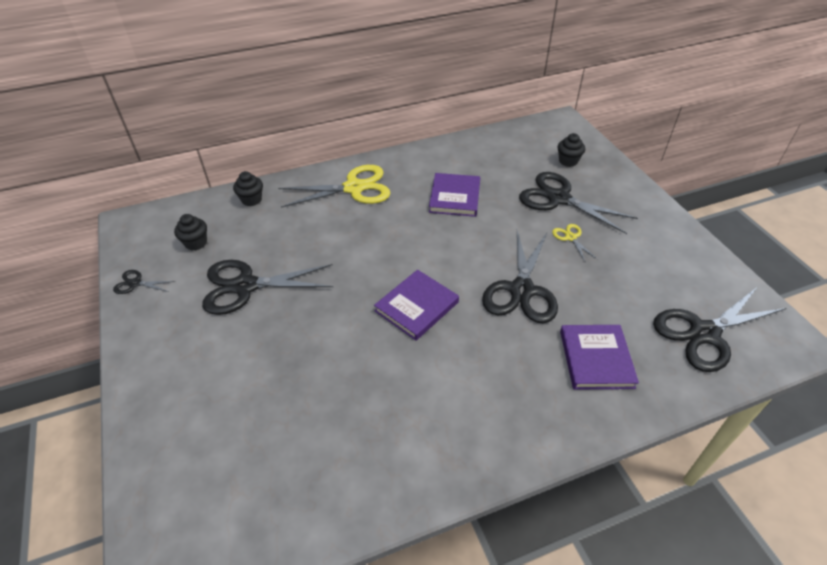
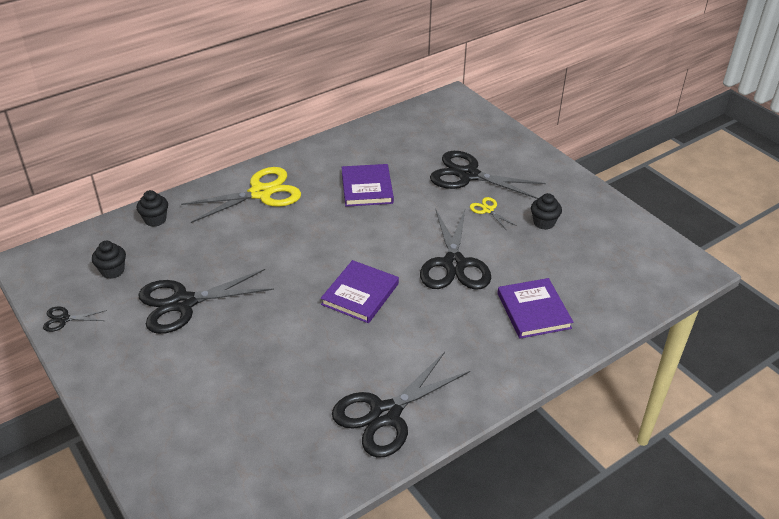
camera: 15 degrees left, 5 degrees down
(568, 161) = (469, 138): black cupcake -> black cupcake (544, 223)
(704, 333) = (621, 274): black scissors -> black scissors (385, 414)

